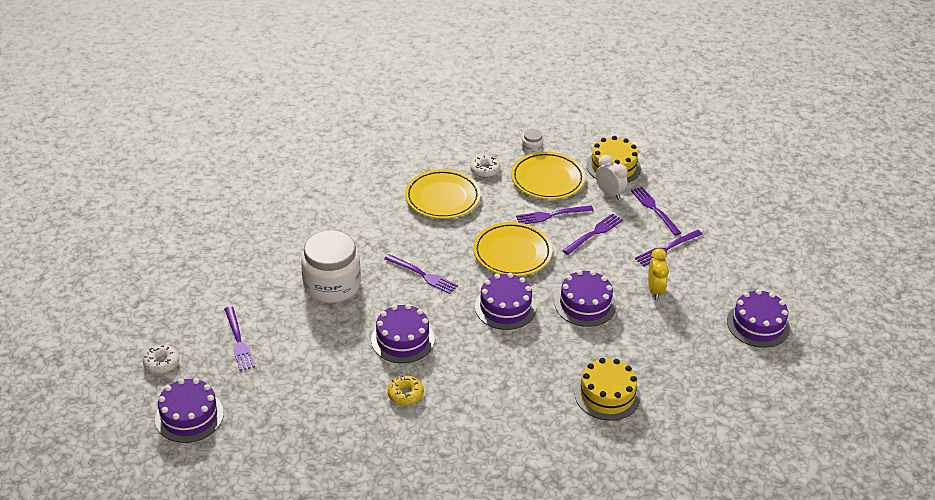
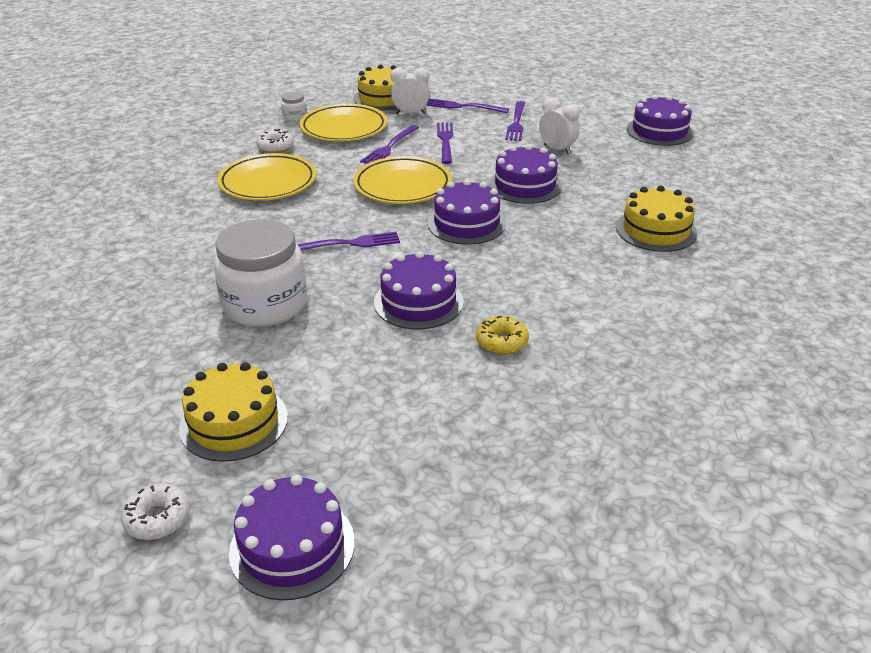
camera: 45 degrees left, 5 degrees down
(239, 341) = (234, 422): purple fork -> yellow cake
(655, 290) = (557, 149): yellow clock -> white clock

